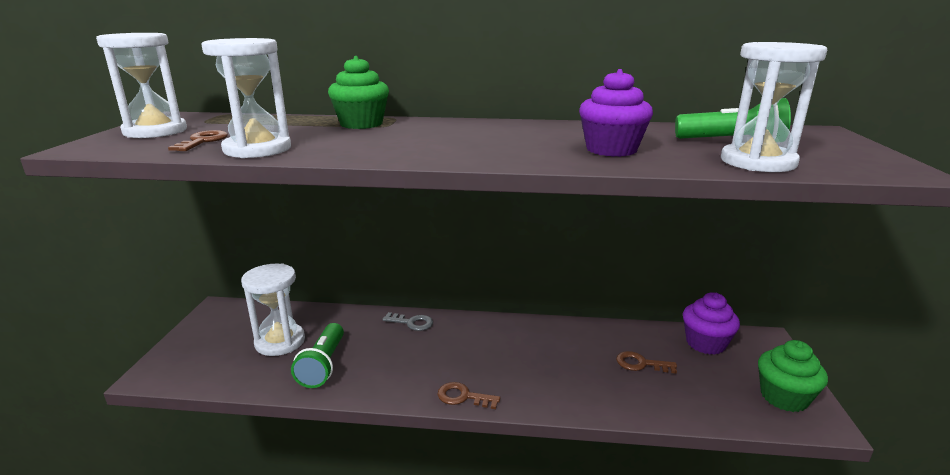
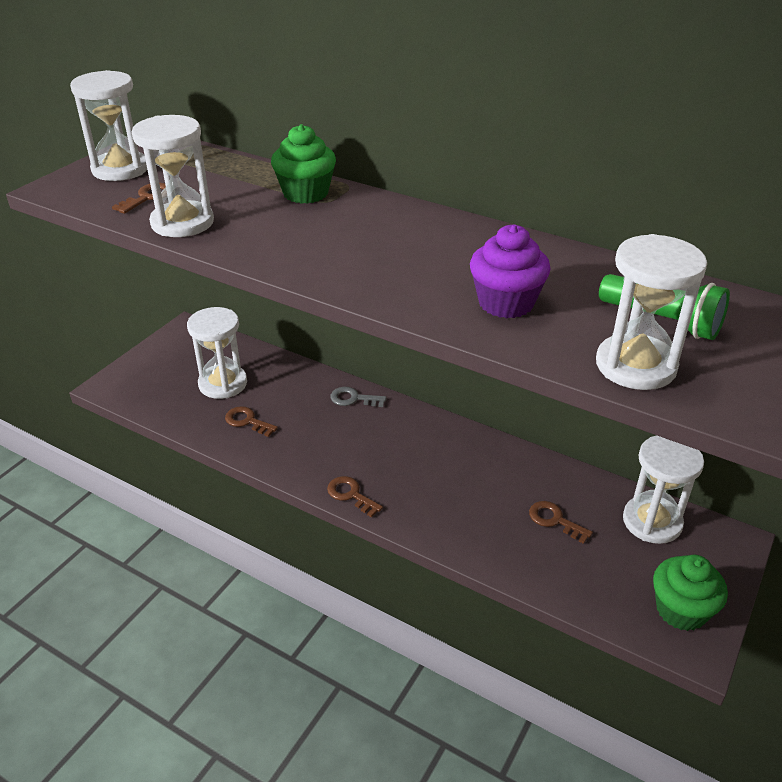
camera: 25 degrees right, 15 degrees up
(323, 365) = (247, 421): green flashlight -> brown key
(412, 323) = (353, 399): grey key -> grey key turned 150 degrees clockwise
(705, 343) = (652, 522): purple cupcake -> white hourglass

